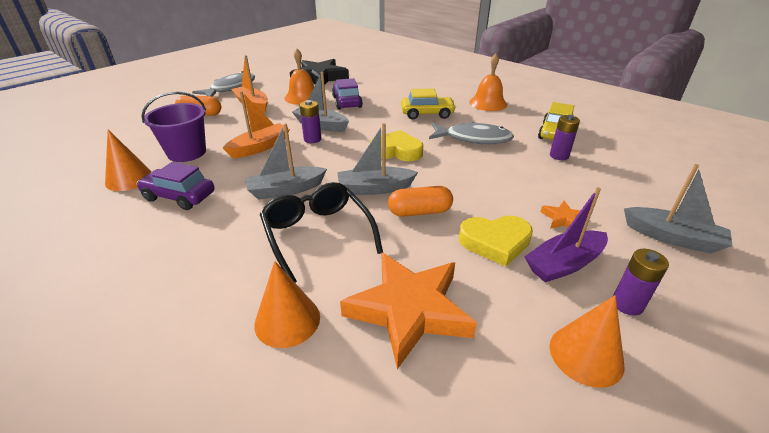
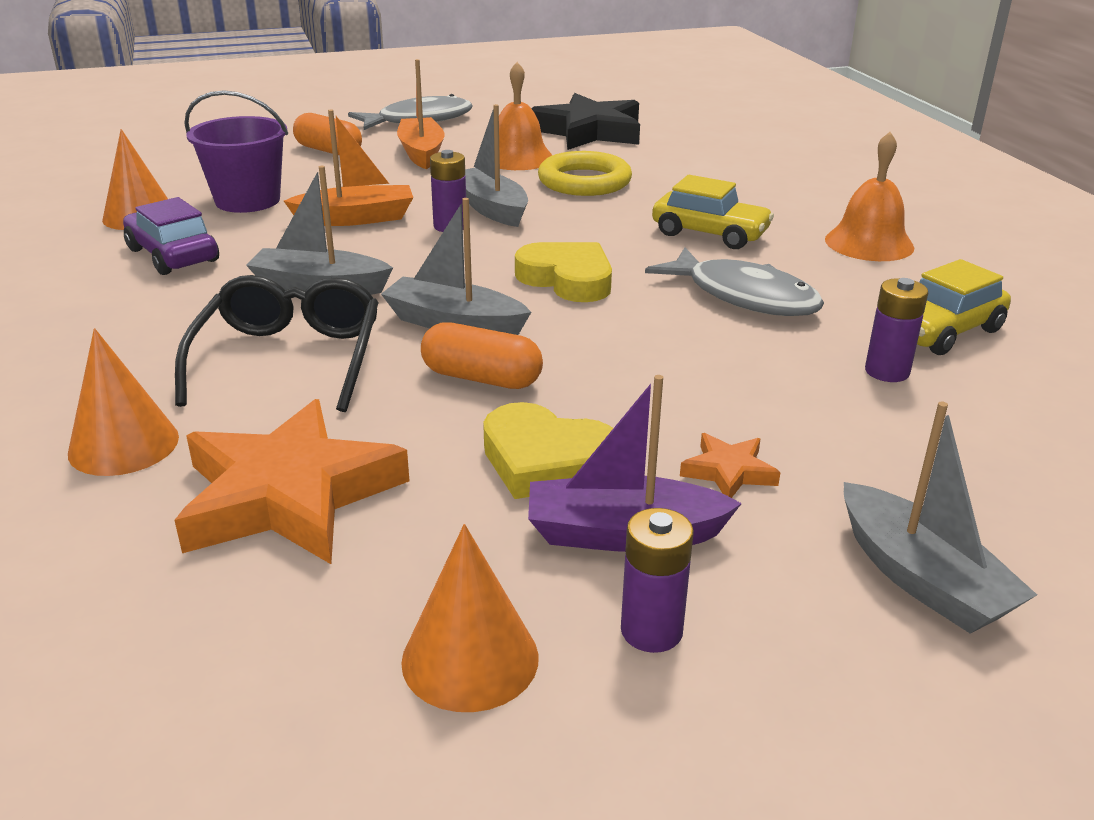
camera: 30 degrees right, 5 degrees down
(347, 102) = (584, 181): purple car -> yellow ring

